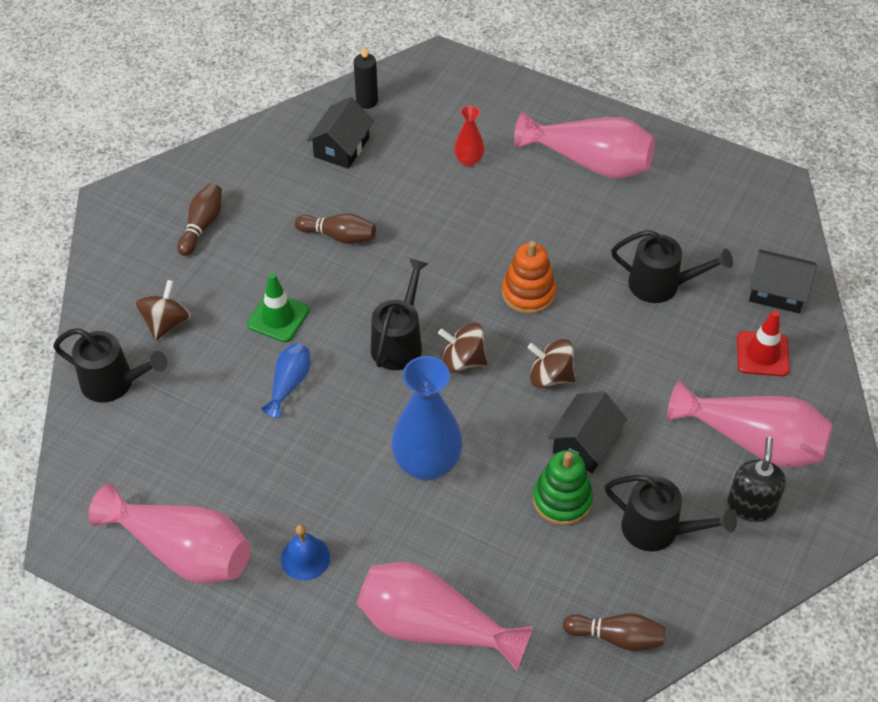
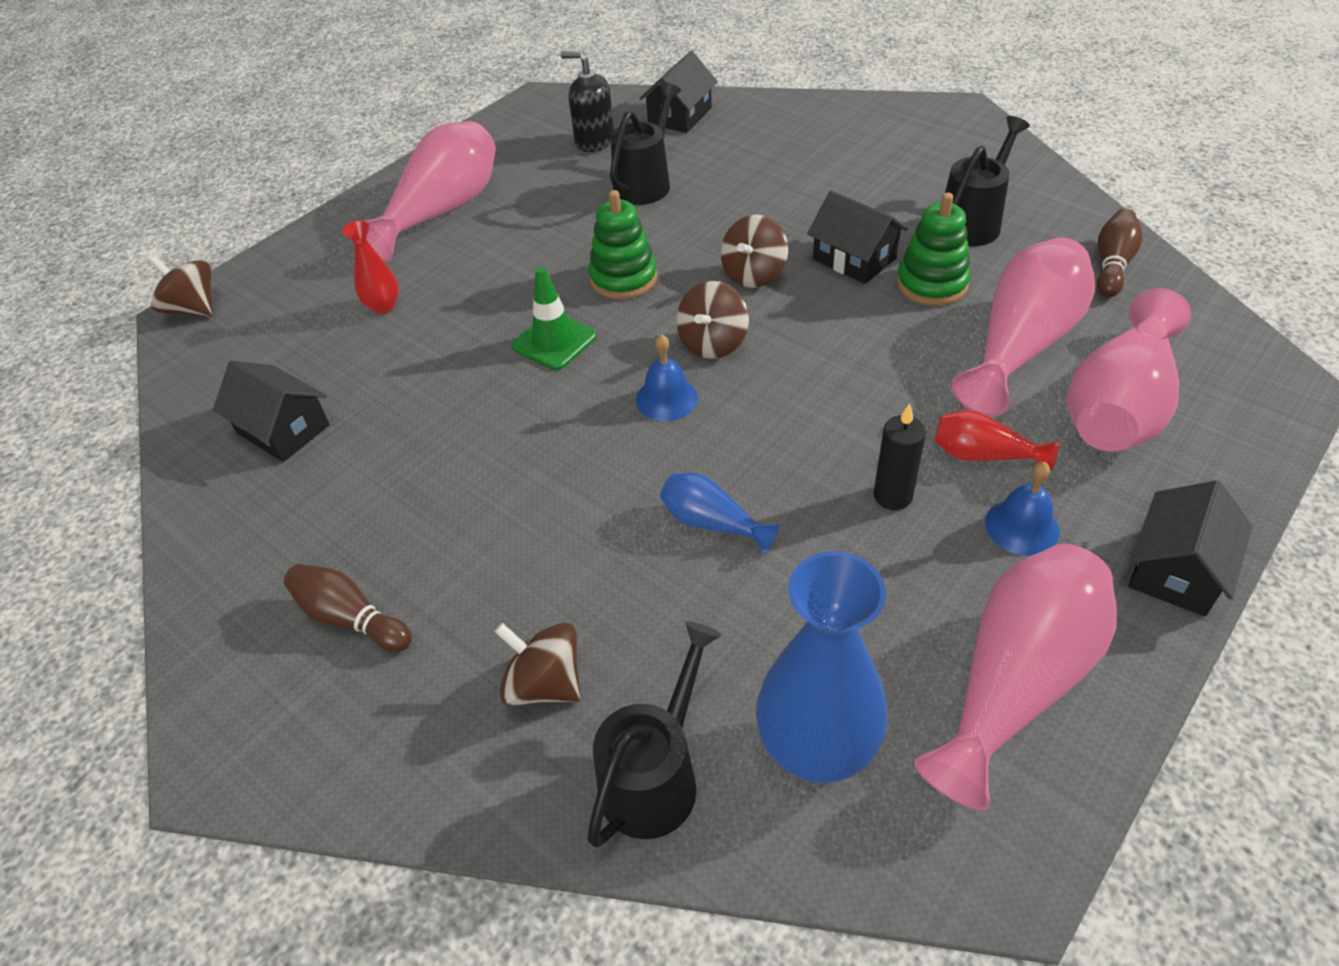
camera: 75 degrees left, 5 degrees down
(277, 648) = (1176, 570): none -> black house
(278, 317) = (582, 528): green traffic cone -> green traffic cone (554, 341)
(338, 236) = (453, 446): brown bowling pin -> none
(367, 101) = (210, 394): black candle -> black candle (893, 496)
(369, 536) = (983, 455): none -> red vase
(399, 342) = (666, 398): black watering can -> blue bell
(427, 464) = (871, 390): blue vase -> blue vase (817, 747)
(447, 61) = (193, 309): none -> brown spinning top
(528, 293) = (623, 278): orange stacking toy -> green stacking toy
(751, 505) = (943, 163): black soap dispenser -> black soap dispenser (594, 141)
(753, 441) = (864, 152): pink vase -> pink vase (1021, 345)
(762, 354) = (756, 134): red traffic cone -> none

